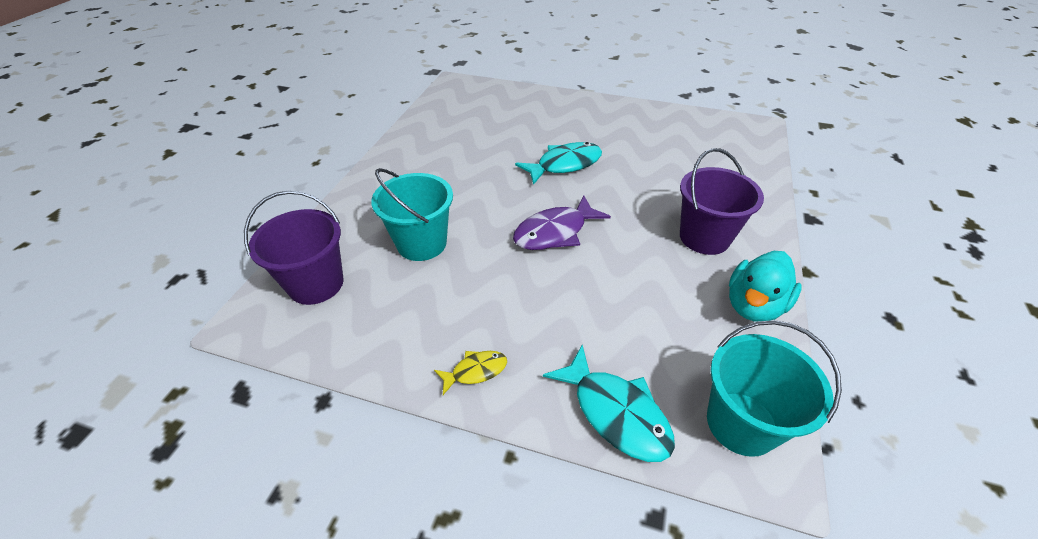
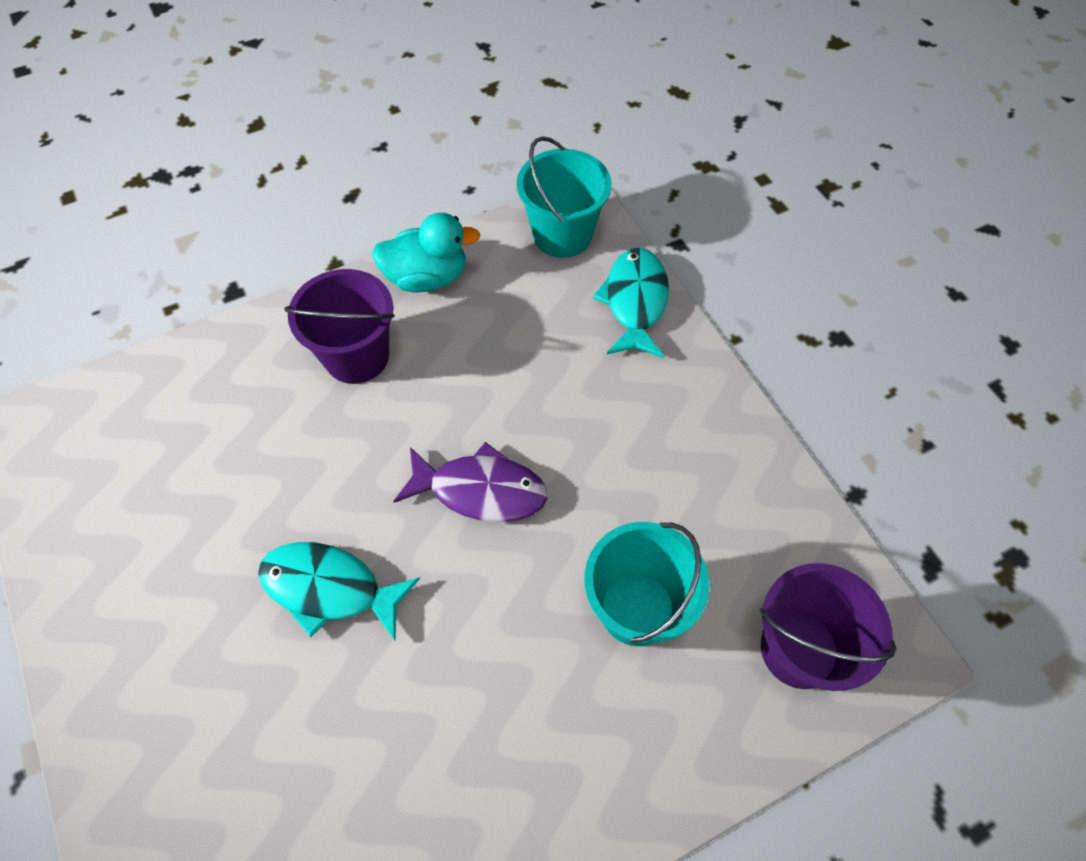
camera: 135 degrees left, 15 degrees up
(475, 371) = (708, 411): yellow fish -> none

